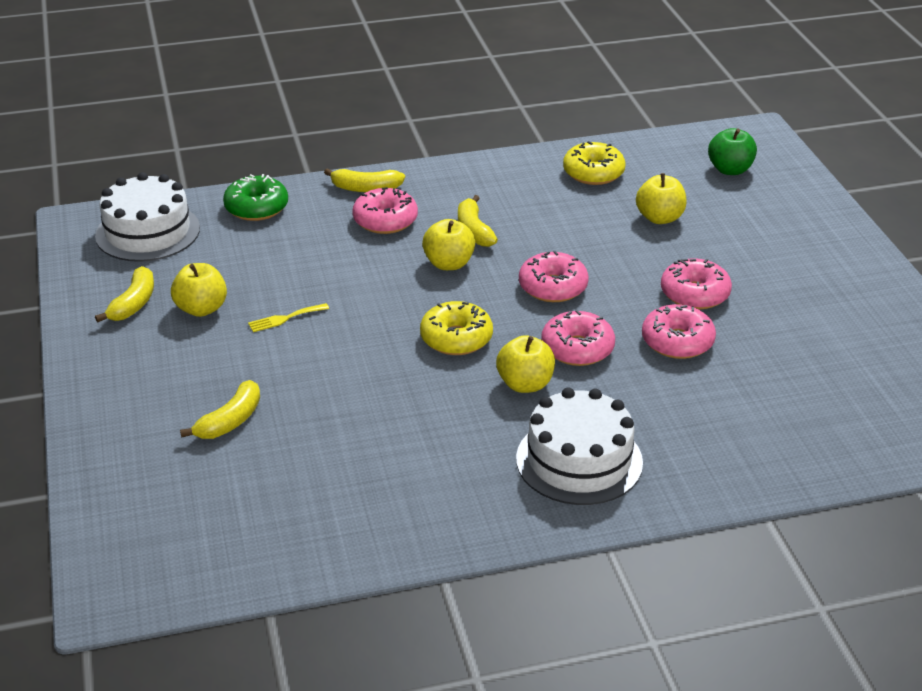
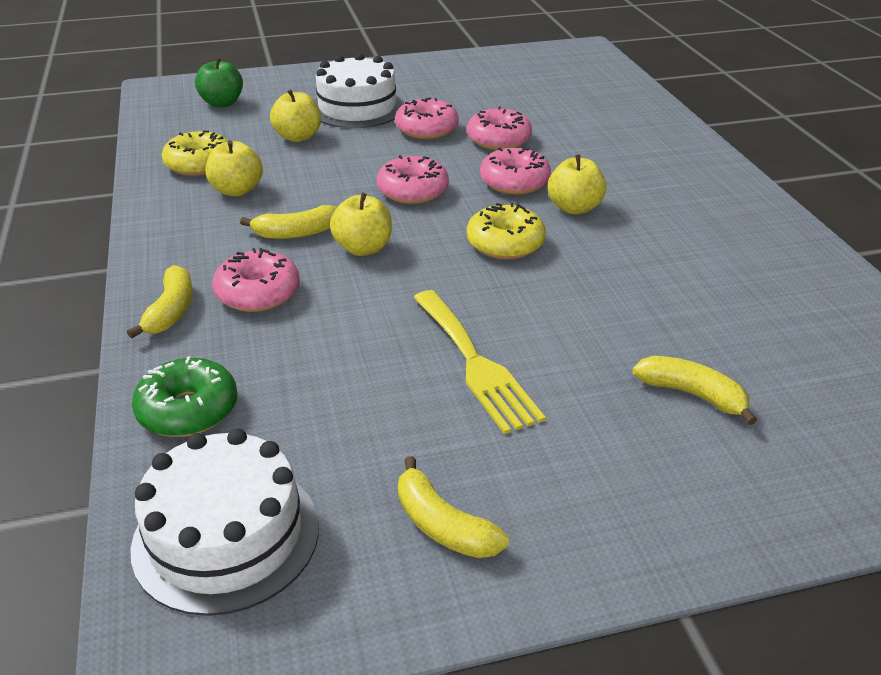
camera: 90 degrees left, 0 degrees up
(133, 304) = (442, 525): yellow banana -> yellow banana turned 150 degrees counterclockwise
(201, 309) = (455, 444): yellow apple -> yellow apple (237, 190)
(285, 318) = (475, 364): yellow fork -> yellow fork, size x2.10
(579, 460) = (674, 186): white cake -> white cake (357, 108)

